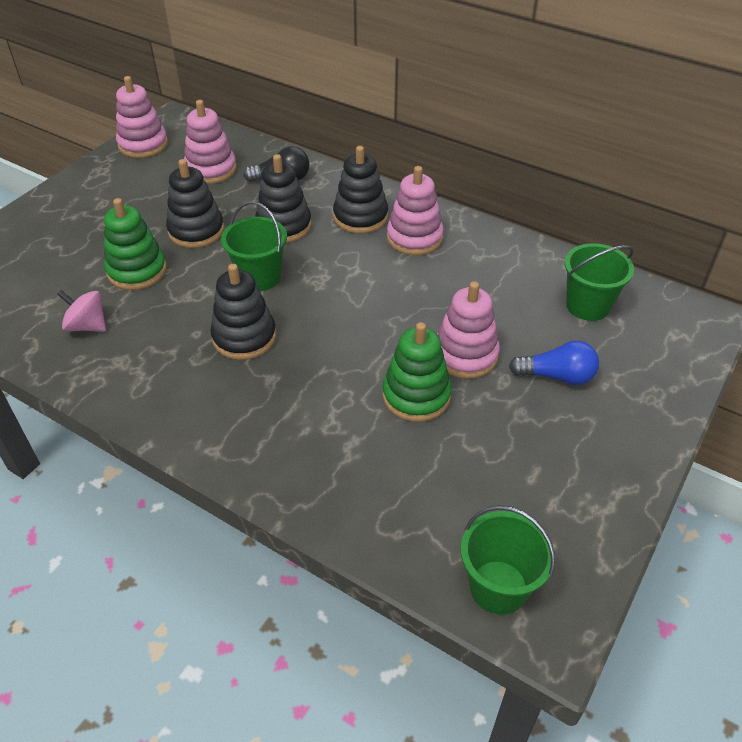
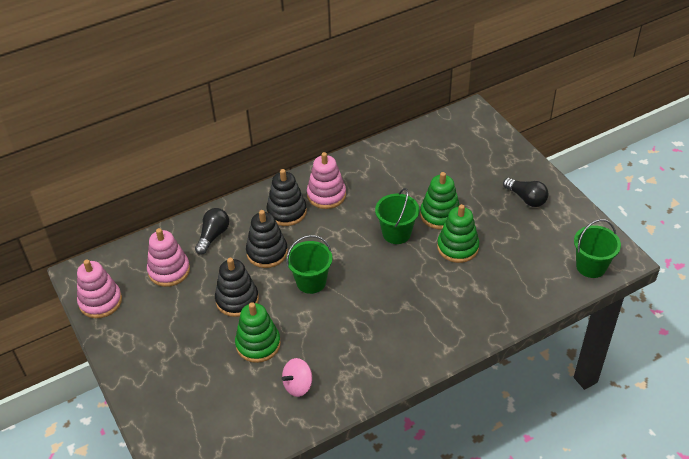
camera: 60 degrees left, 0 degrees up
(244, 337) = (362, 307): black stacking toy -> none
(465, 355) = (440, 215): pink stacking toy -> green stacking toy
(557, 376) = (477, 186): blue light bulb -> none
(583, 444) = (526, 198): none -> black light bulb
(588, 305) = (434, 150): green bucket -> green bucket (396, 233)

